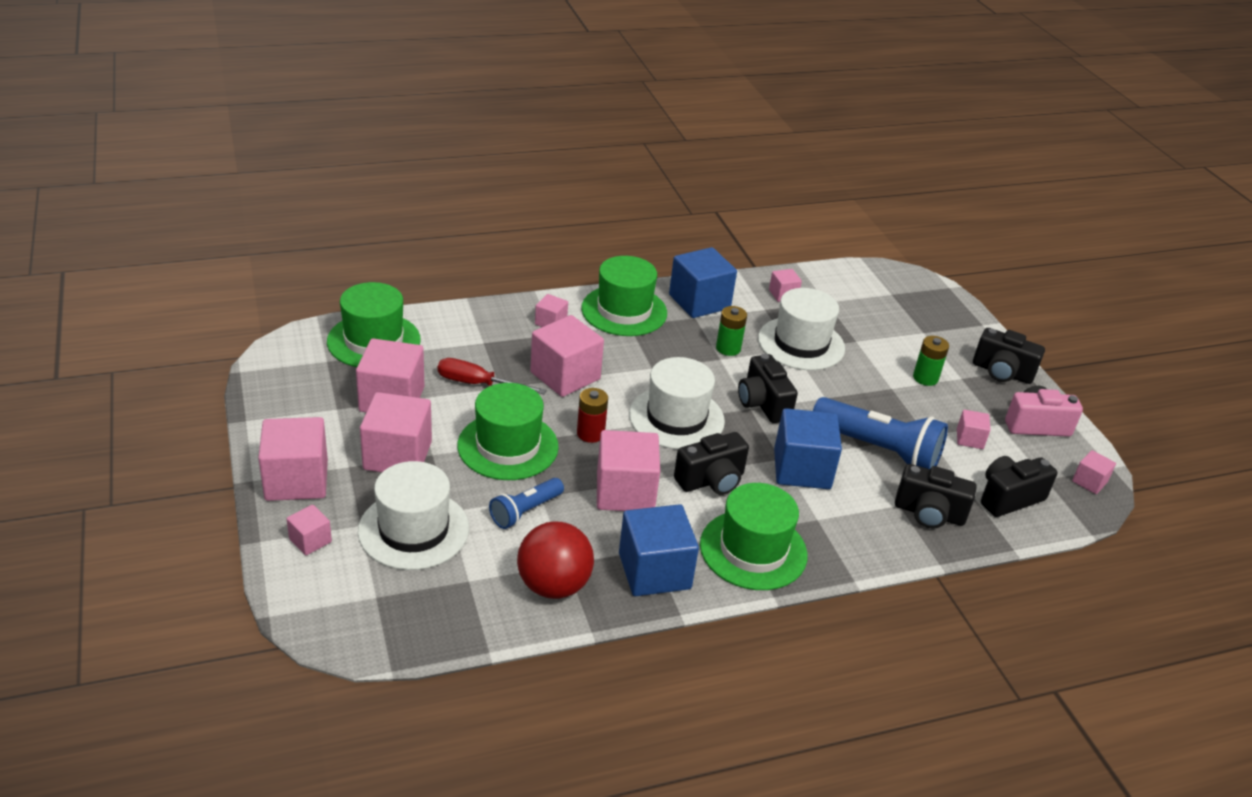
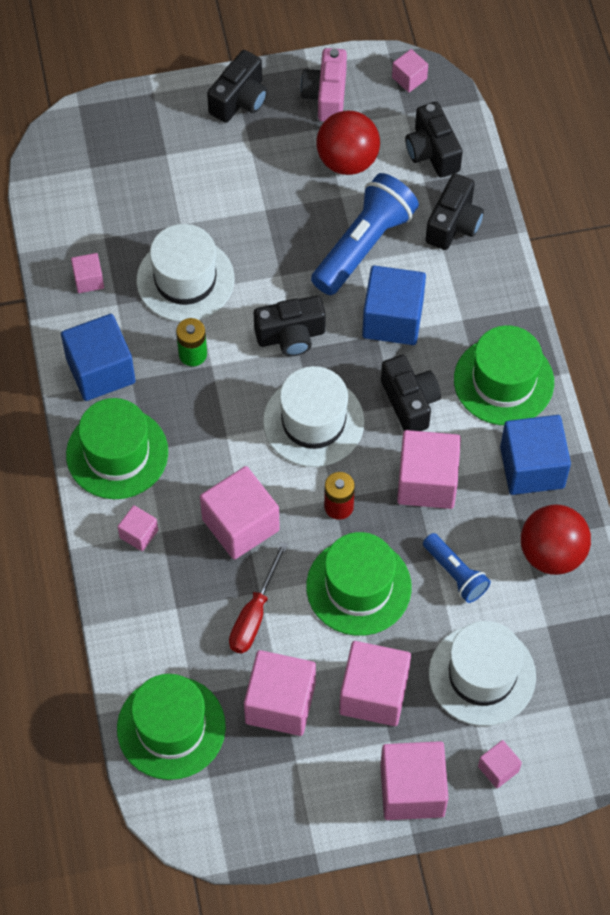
camera: 80 degrees left, 25 degrees up
(925, 378) = (249, 174): green battery -> none
(969, 439) = (347, 160): pink cube -> red ball

